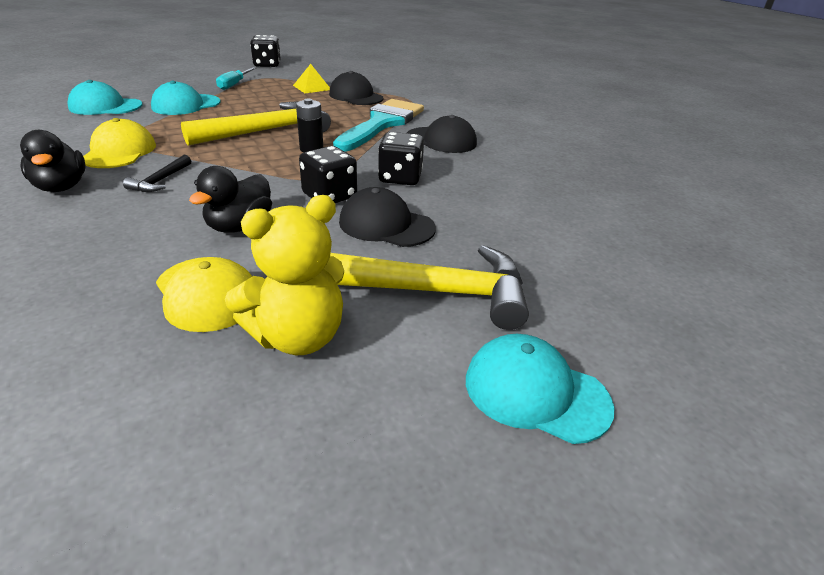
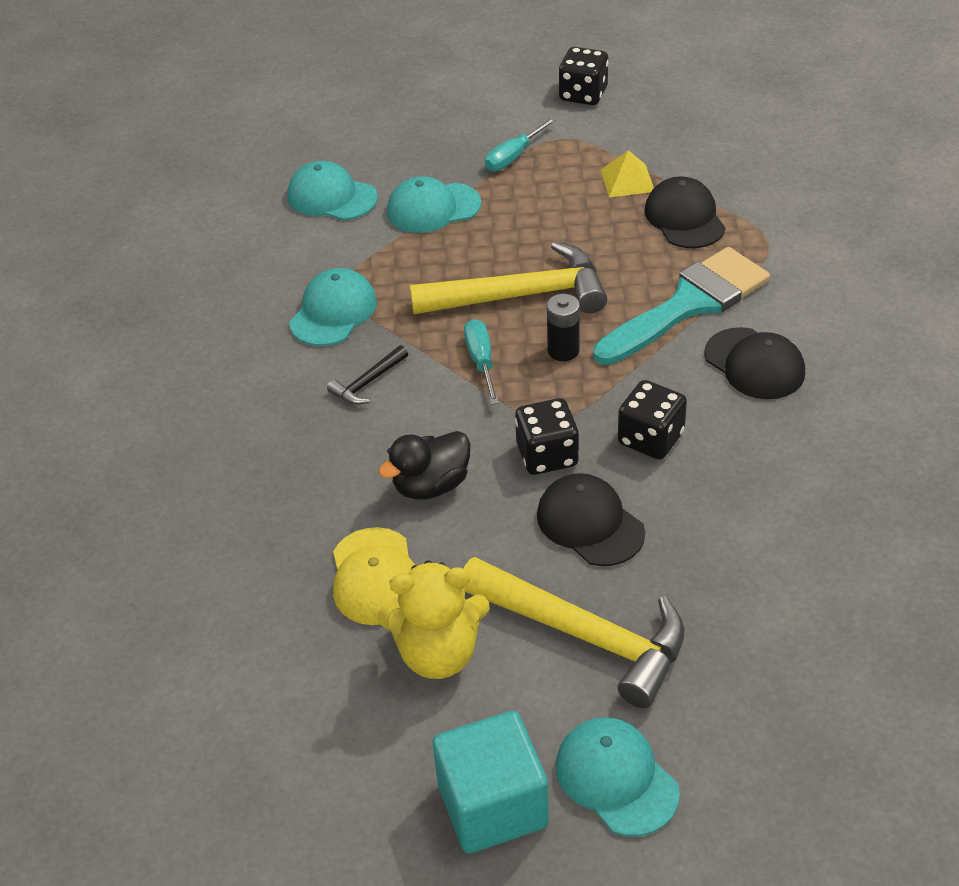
camera: 30 degrees right, 10 degrees up
(61, 187) = (266, 372): black duck -> none
(119, 152) = (333, 312): yellow cap -> turquoise cap
(252, 160) = (481, 362): none -> turquoise screwdriver
(430, 460) = (492, 805): none -> turquoise cube

